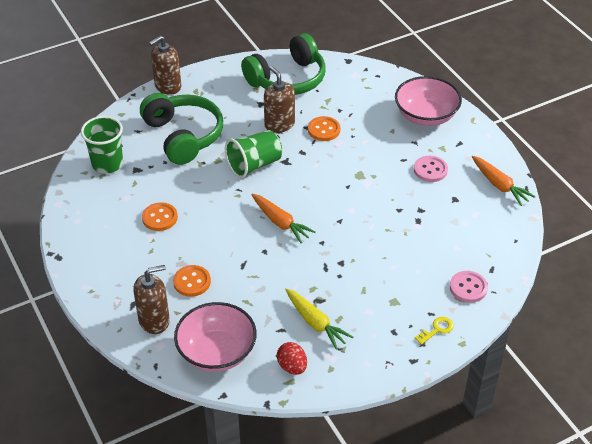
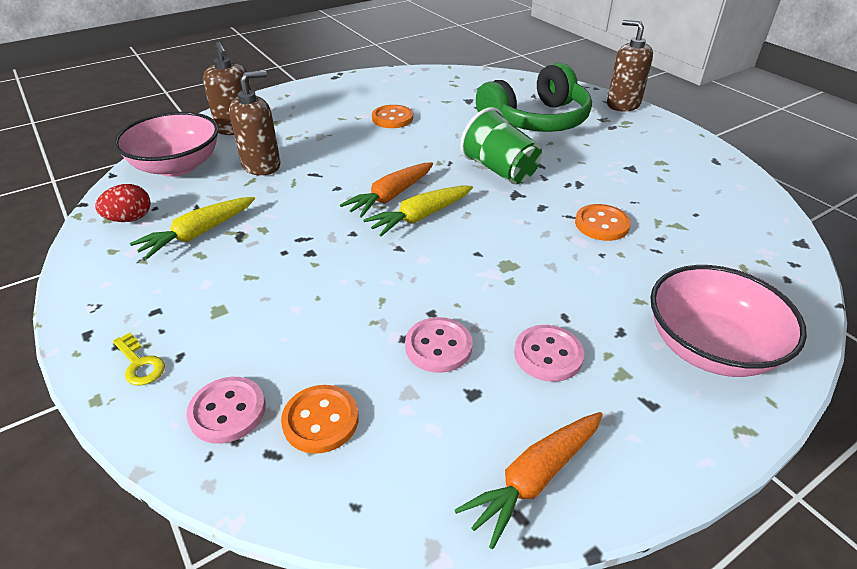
camera: 85 degrees right, 5 degrees down
(107, 164) = (472, 85): green cup -> none
(192, 282) = (290, 144): orange button -> orange button (320, 420)
(279, 124) = (594, 185): brown soap dispenser -> brown soap dispenser (261, 165)
(287, 79) = (702, 186): green headphones -> none
(307, 209) = (420, 217): none -> yellow carrot
(424, 208) = (438, 346): none -> pink button

